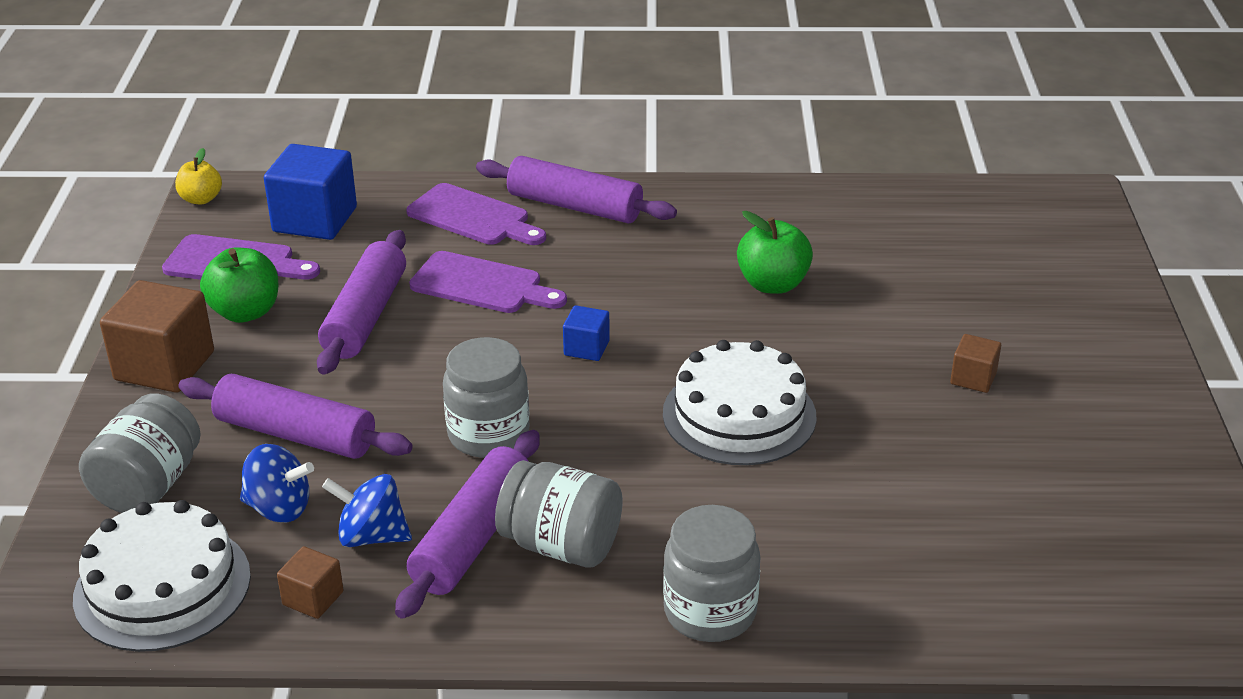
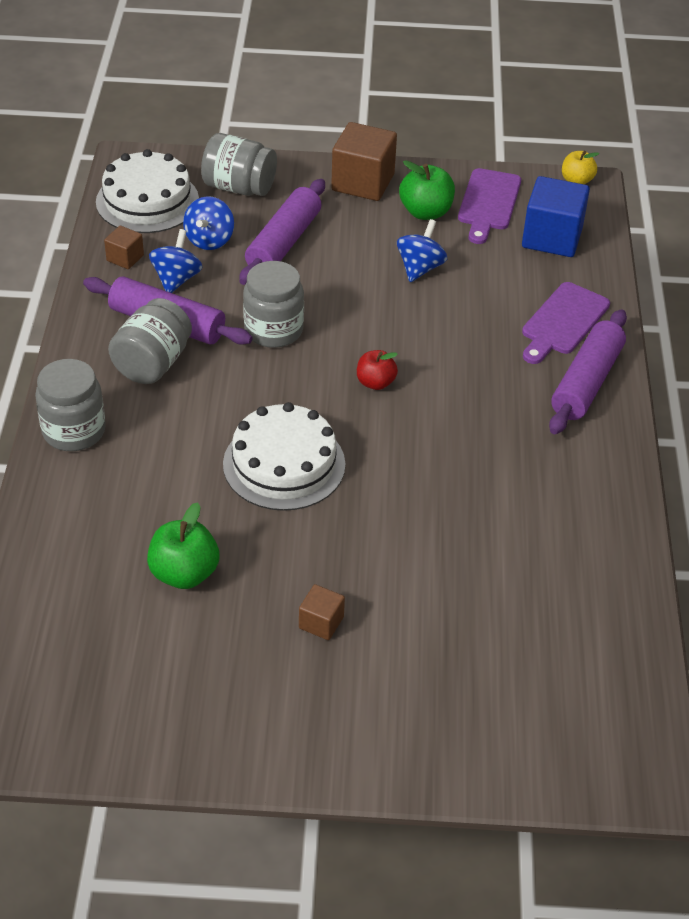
camera: 90 degrees right, 10 degrees up
(365, 316) = (420, 268): purple rolling pin -> blue spinning top
(482, 285) = (462, 327): purple cutting board -> none
(586, 348) = (375, 383): blue cube -> red apple
(772, 284) = (467, 502): green apple -> green apple (184, 573)

